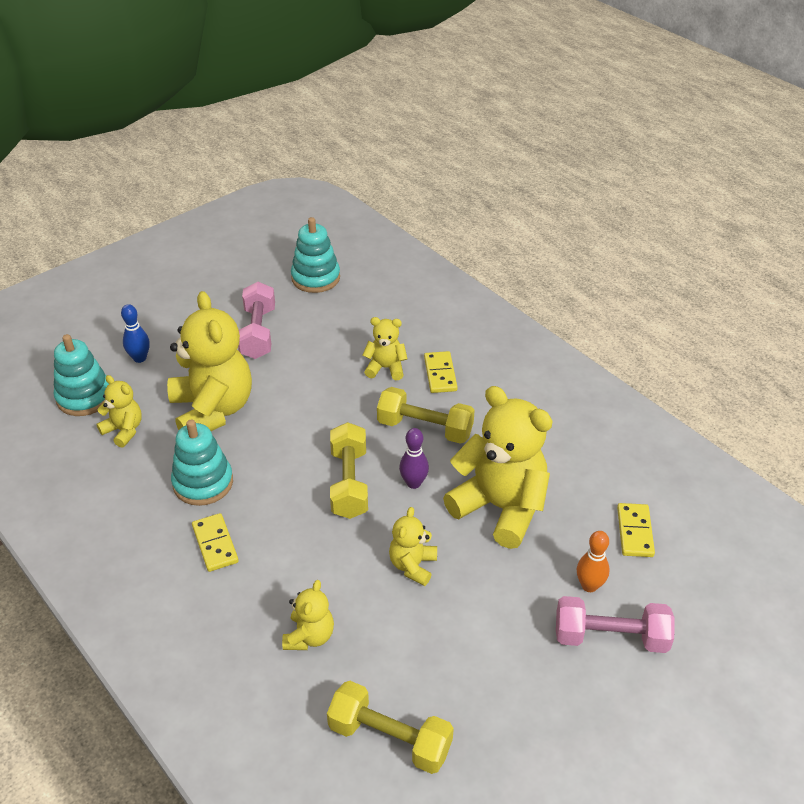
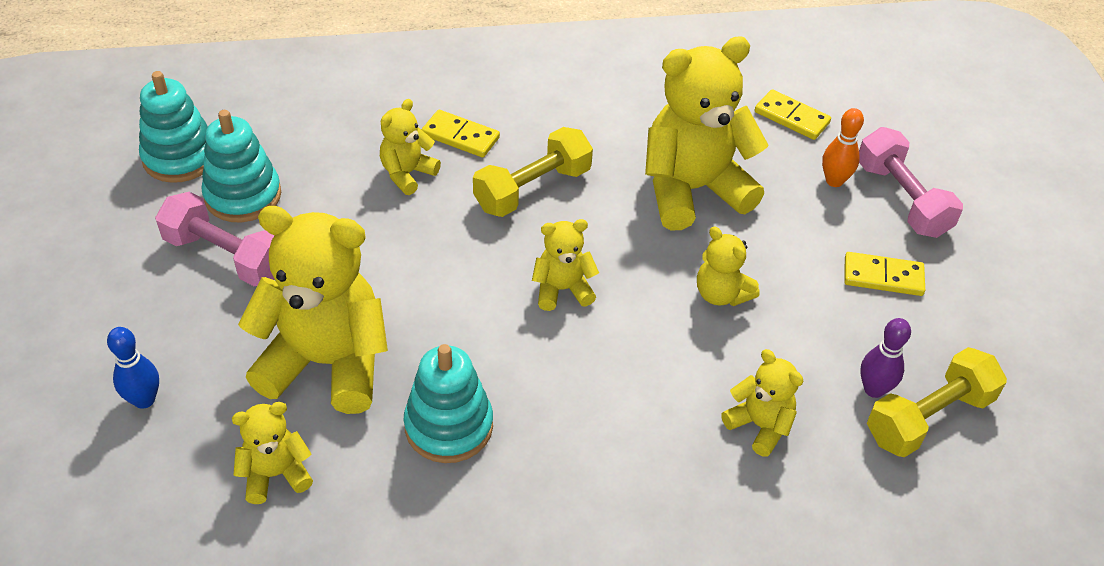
camera: 60 degrees left, 5 degrees up
(84, 397) = (161, 496): turquoise stacking toy -> turquoise stacking toy (243, 196)
(215, 544) = (561, 456): yellow domino -> yellow domino (883, 277)
(349, 483) = (562, 289): yellow dumbbell -> yellow teddy bear
(413, 483) = (606, 237): purple bowling pin -> purple bowling pin (874, 389)
(610, 637) = (902, 199): pink dumbbell -> pink dumbbell turned 60 degrees counterclockwise

